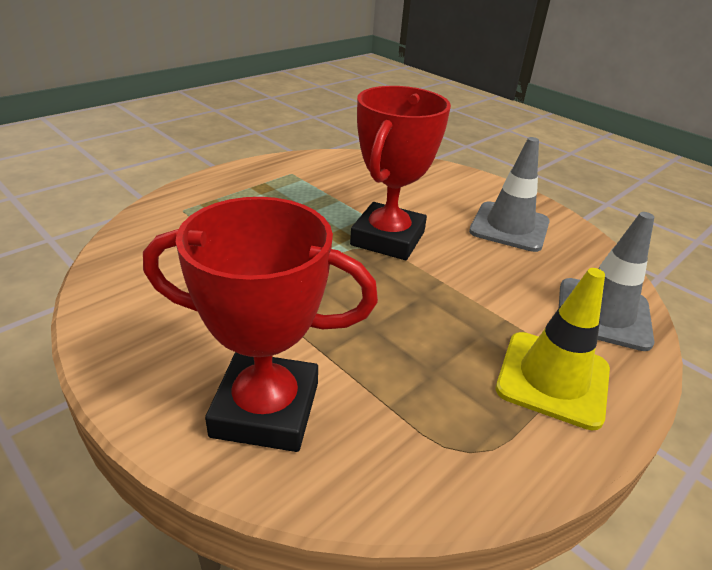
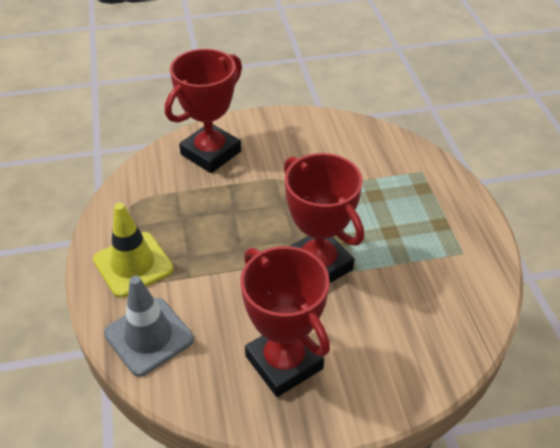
camera: 125 degrees right, 10 degrees up
(509, 227) = (284, 362): grey traffic cone -> red trophy

